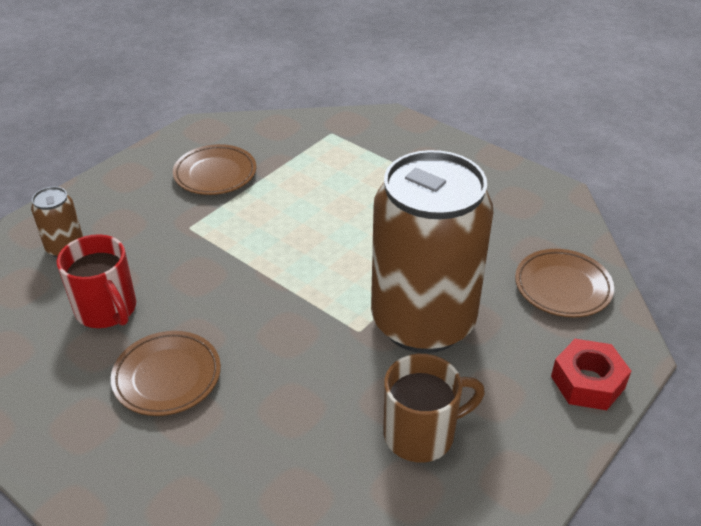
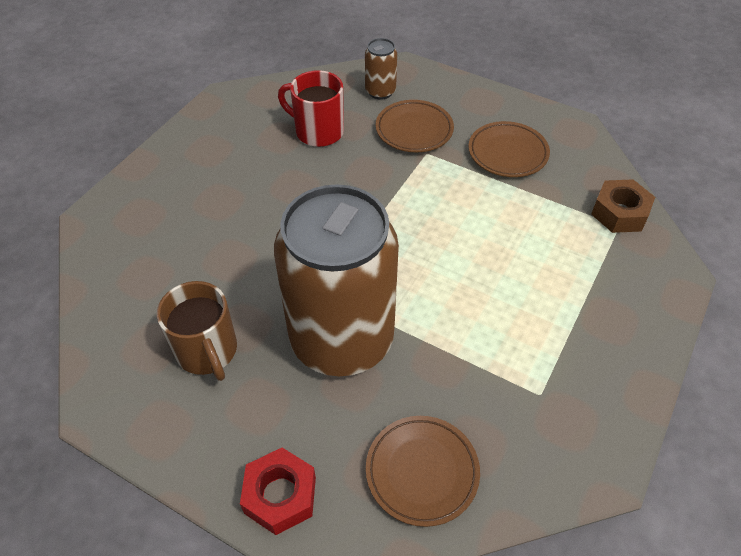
camera: 80 degrees right, 10 degrees up
(107, 310) = (318, 131): red mug -> red mug turned 75 degrees clockwise
(167, 377) = (254, 180): brown plate -> brown plate (414, 130)
(317, 129) = (619, 213): none -> brown nut

